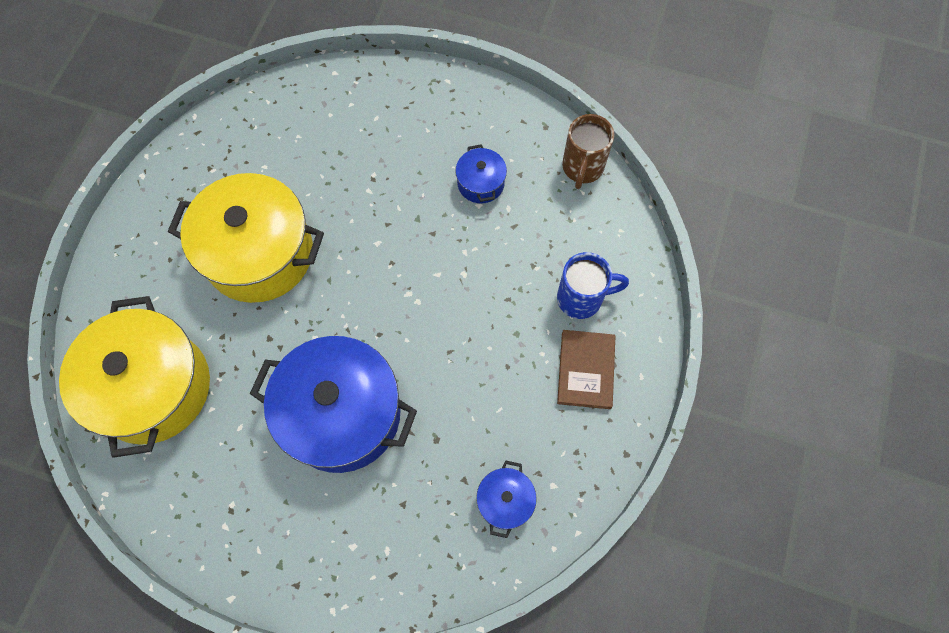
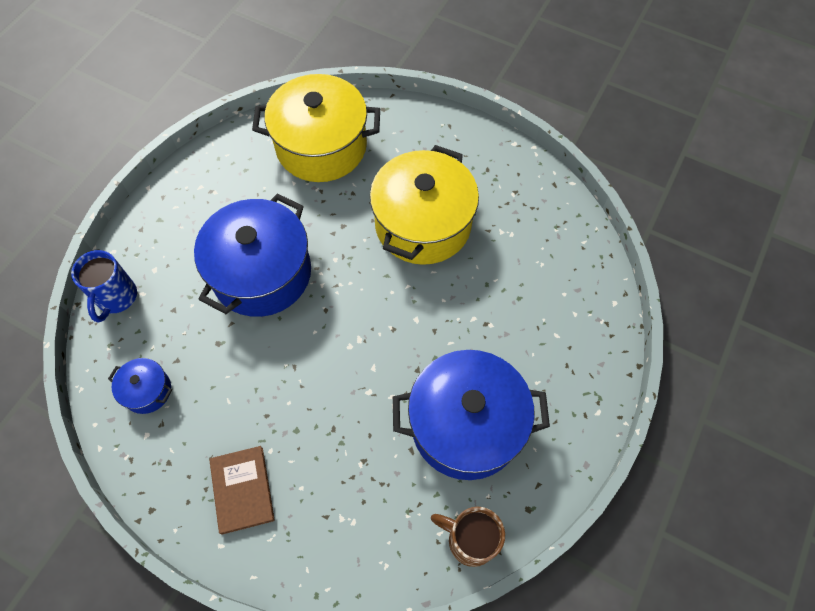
camera: 100 degrees right, 5 degrees down
(480, 183) = (466, 425): blue pot -> blue pot, size x2.23
(581, 298) = (317, 503): blue mug -> blue mug (116, 298)
(586, 370) = (242, 490): brown book -> brown book turned 60 degrees clockwise

